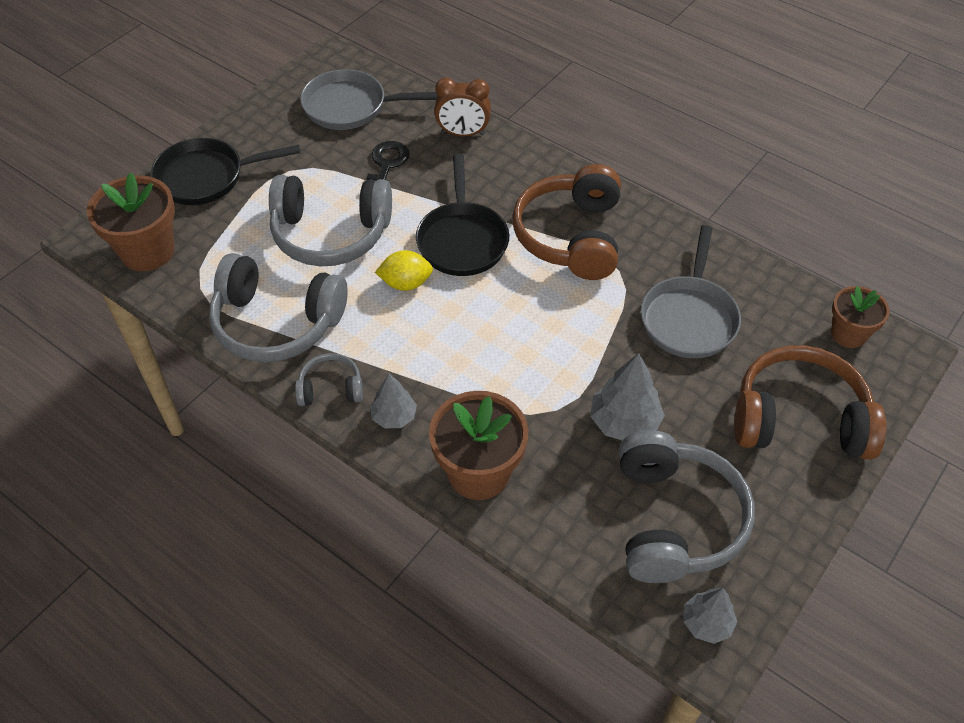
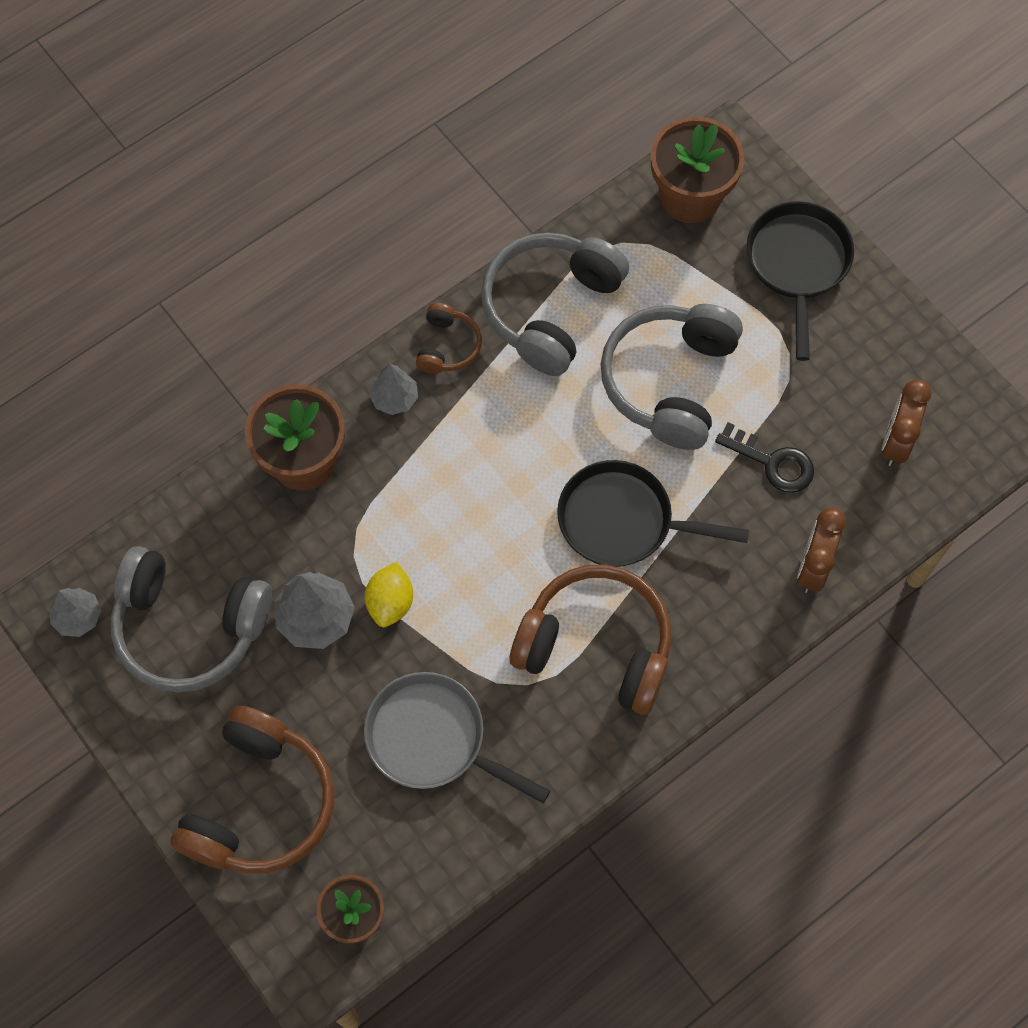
camera: 105 degrees right, 15 degrees up
(330, 388) = (448, 346): grey headphones -> brown headphones
(350, 107) = (895, 442): grey pan -> brown clock
(406, 283) = (571, 445): yellow lemon -> yellow lemon (390, 602)

